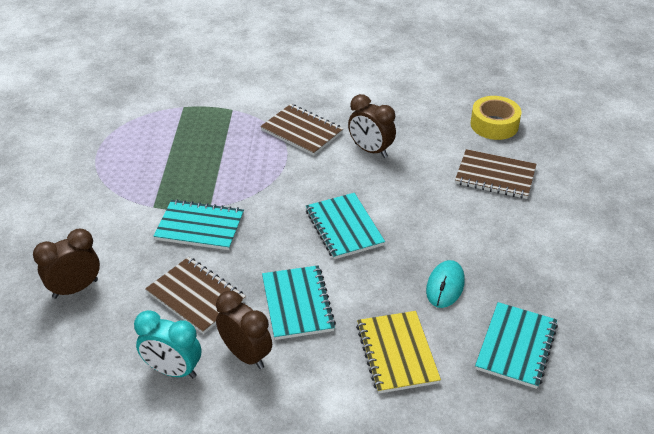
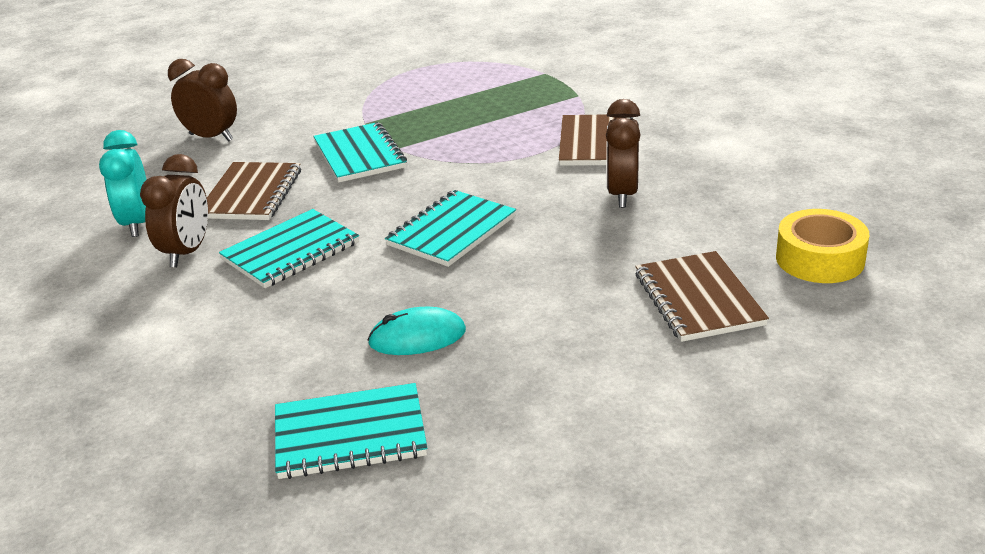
camera: 60 degrees right, 10 degrees down
(397, 353) = (262, 344): yellow notebook -> none

